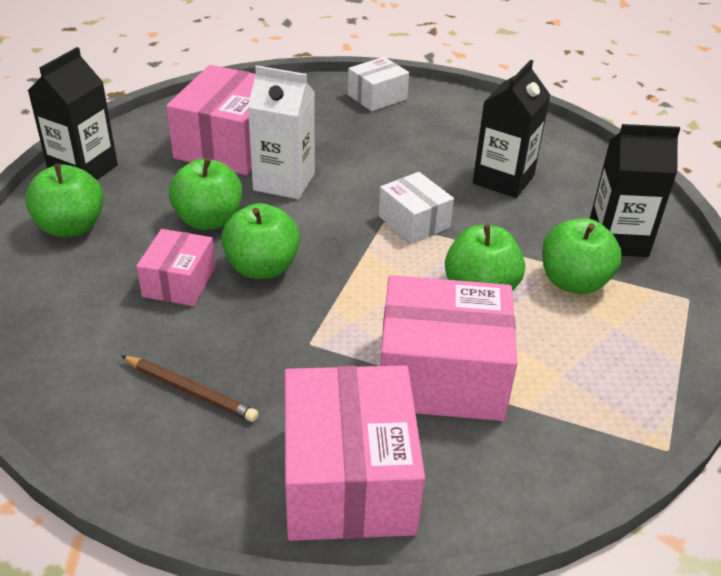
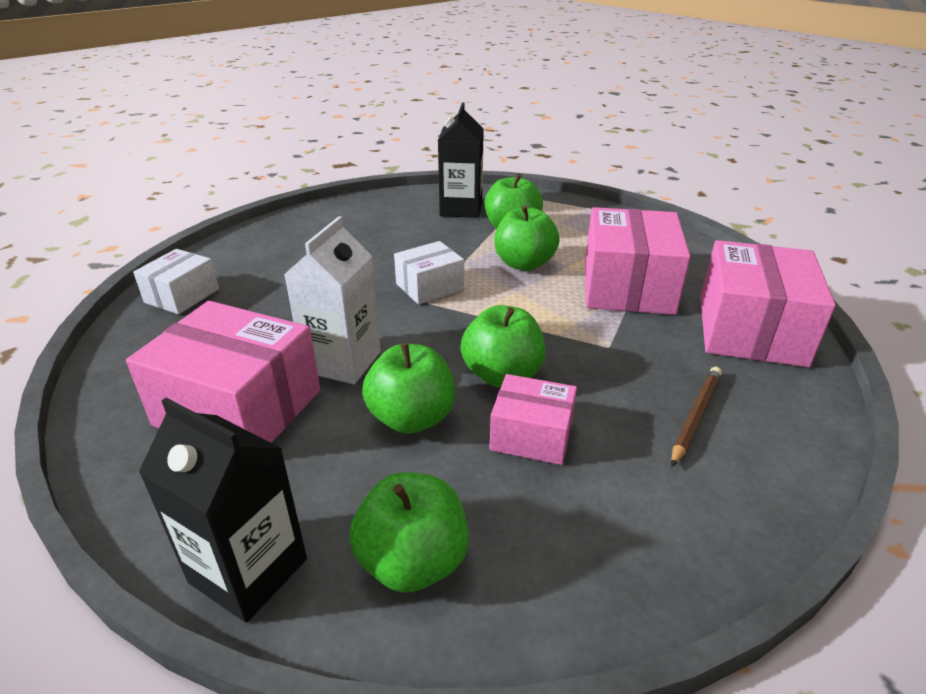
camera: 85 degrees left, 5 degrees down
(348, 479) = (750, 330): pink box -> pink box turned 75 degrees counterclockwise
(377, 97) = (182, 296): white box -> white box turned 60 degrees clockwise
(503, 179) = (371, 242): black carton -> none

